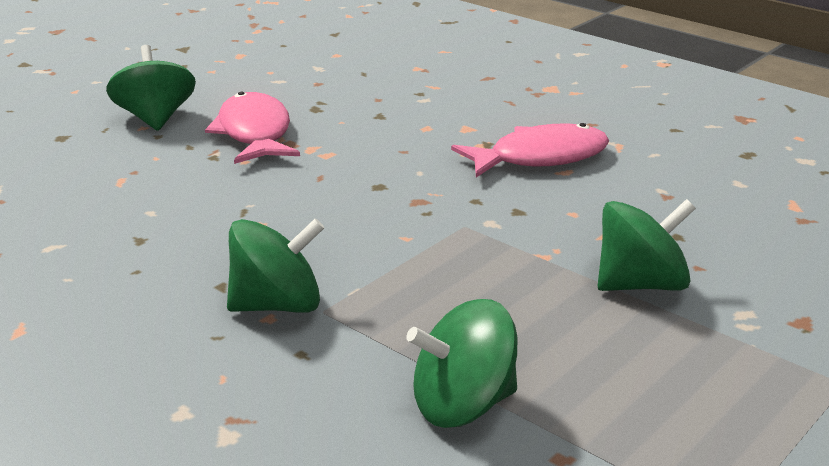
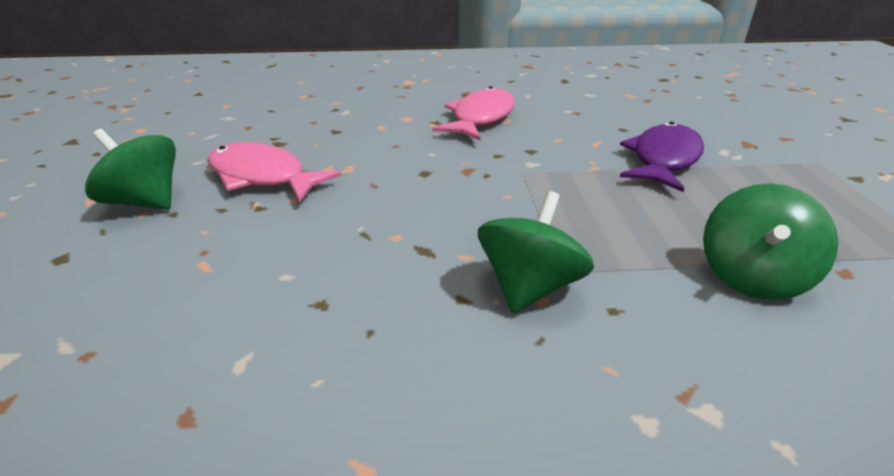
camera: 45 degrees left, 5 degrees up
(640, 284) = (663, 160): green spinning top -> purple fish

